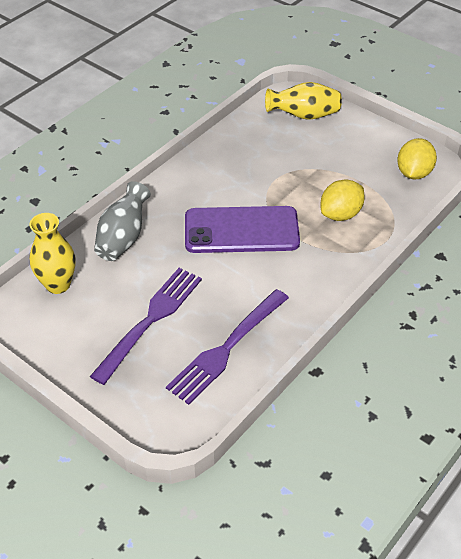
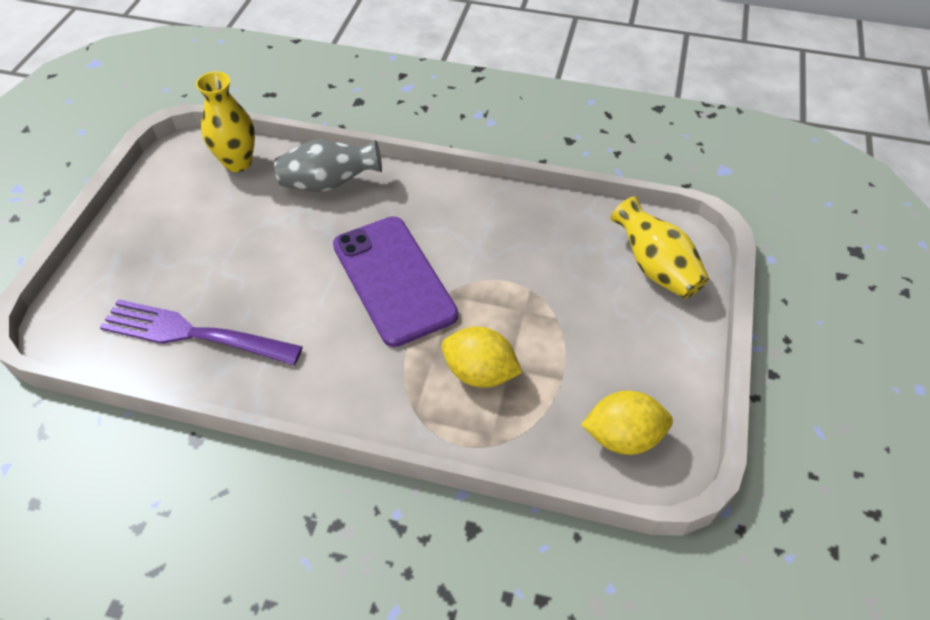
camera: 65 degrees right, 5 degrees up
(150, 320) = (214, 252): purple fork -> none

